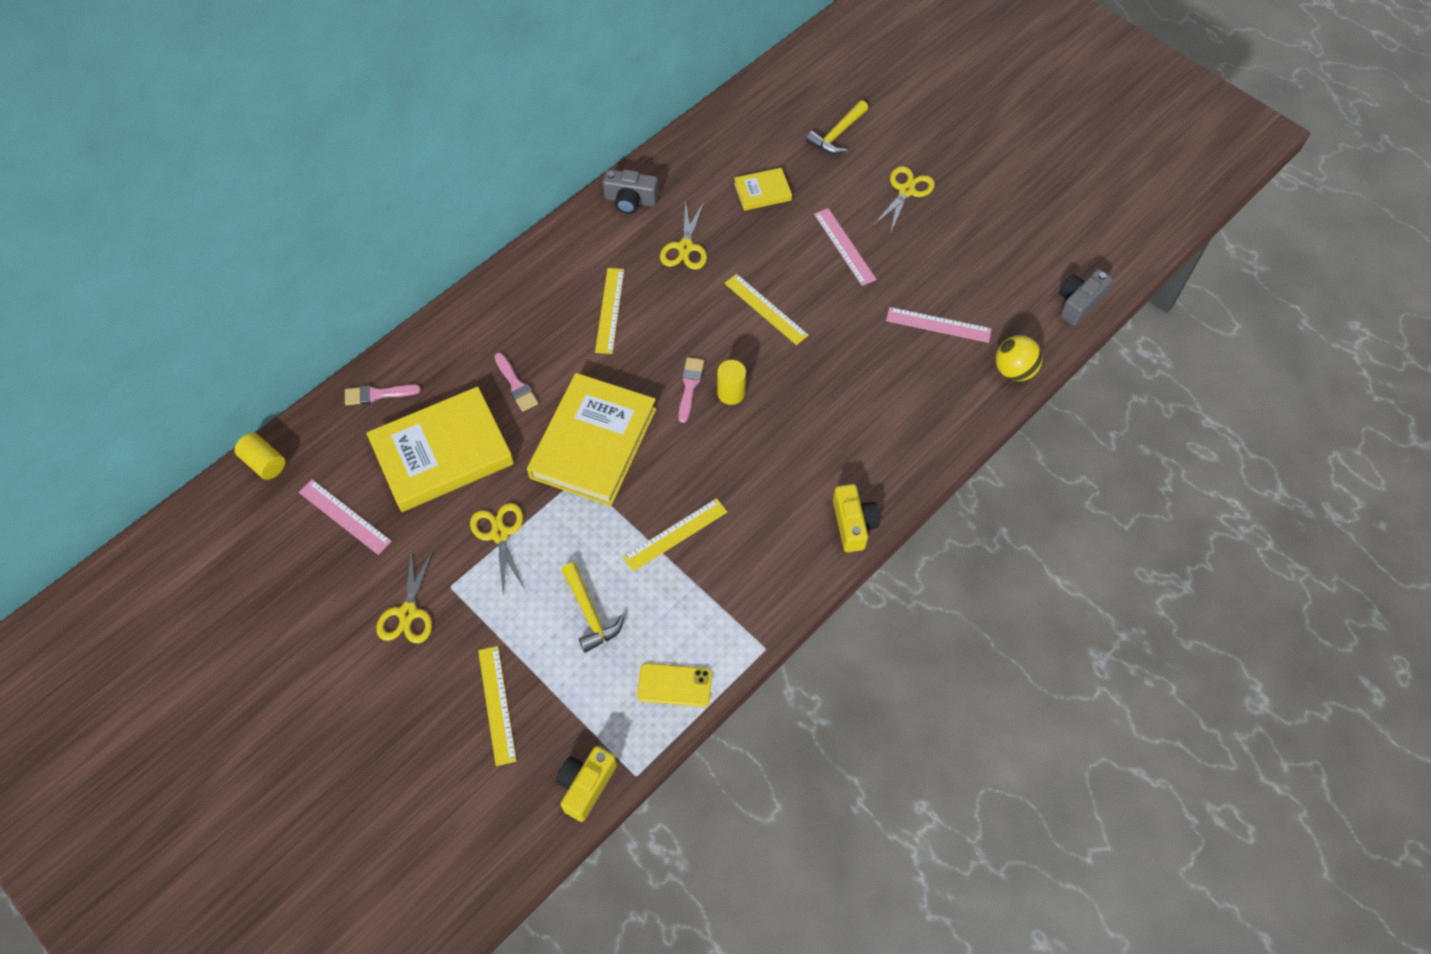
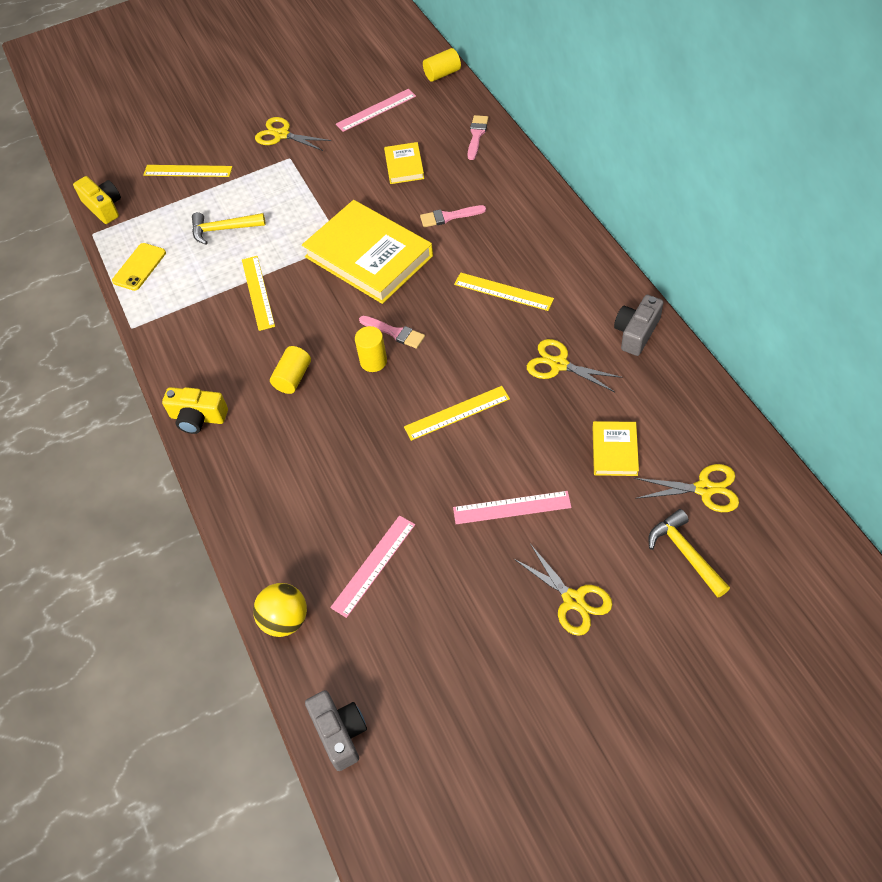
camera: 115 degrees right, 5 degrees down
(442, 453) = (404, 166): yellow book -> yellow book, size x0.47
(500, 534) = (316, 189): yellow scissors -> yellow scissors (704, 489)
(775, 456) = (293, 378): none -> yellow cylinder

